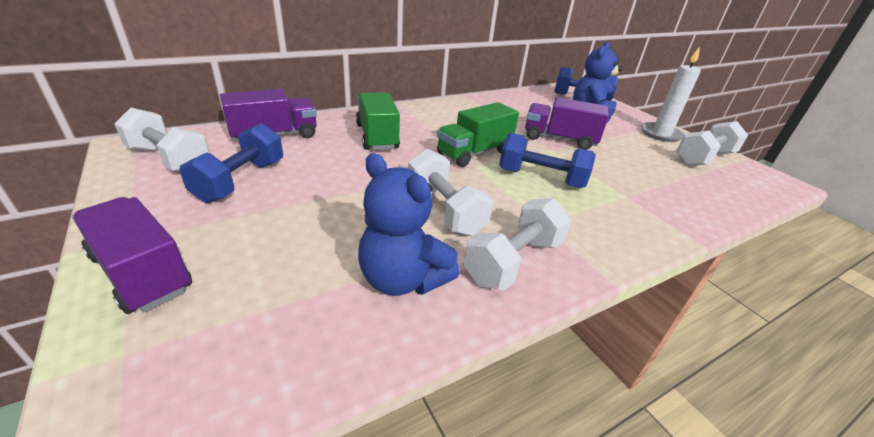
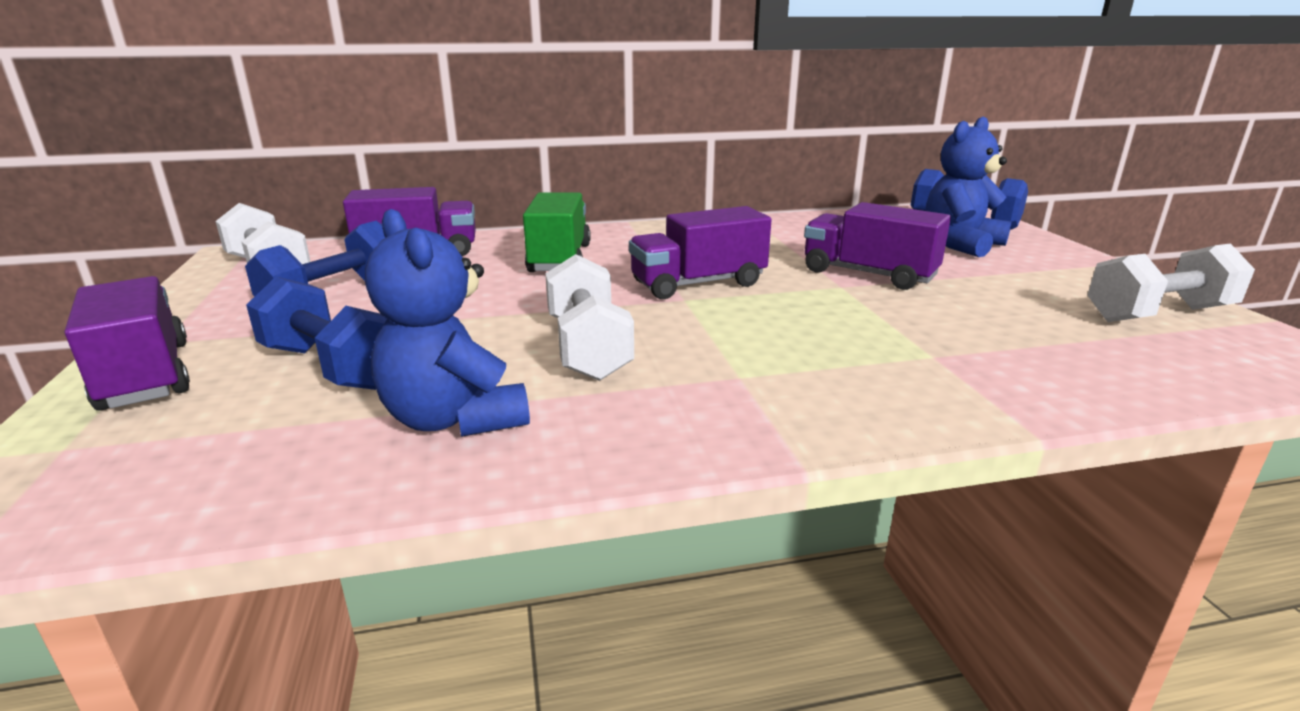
camera: 20 degrees right, 10 degrees down
(474, 152) = (698, 284): green truck -> purple truck
(513, 261) = (644, 418): white dumbbell -> none
(541, 178) = (787, 321): blue dumbbell -> blue dumbbell (332, 367)
(660, 134) = (1089, 276): white candle -> none

